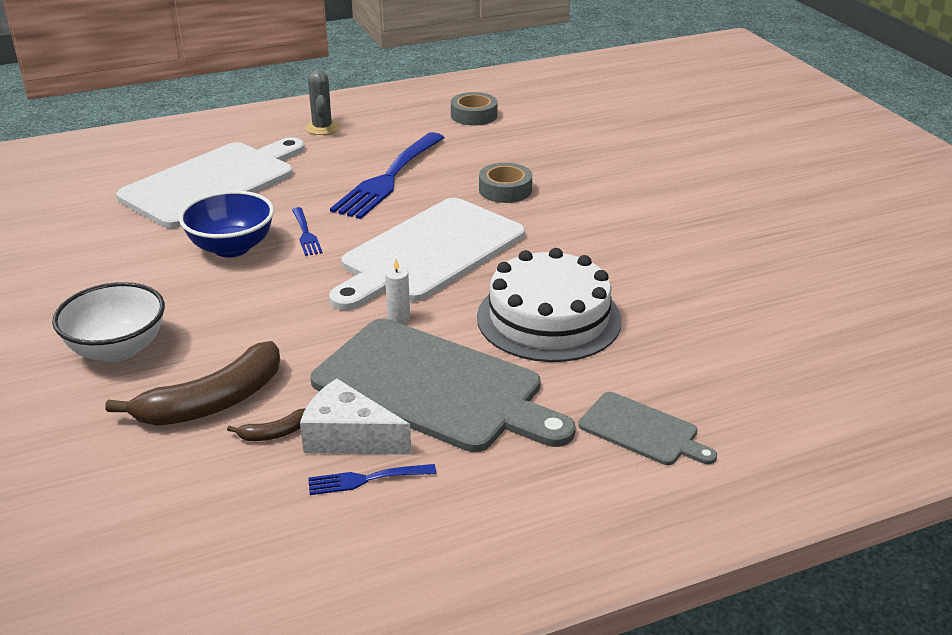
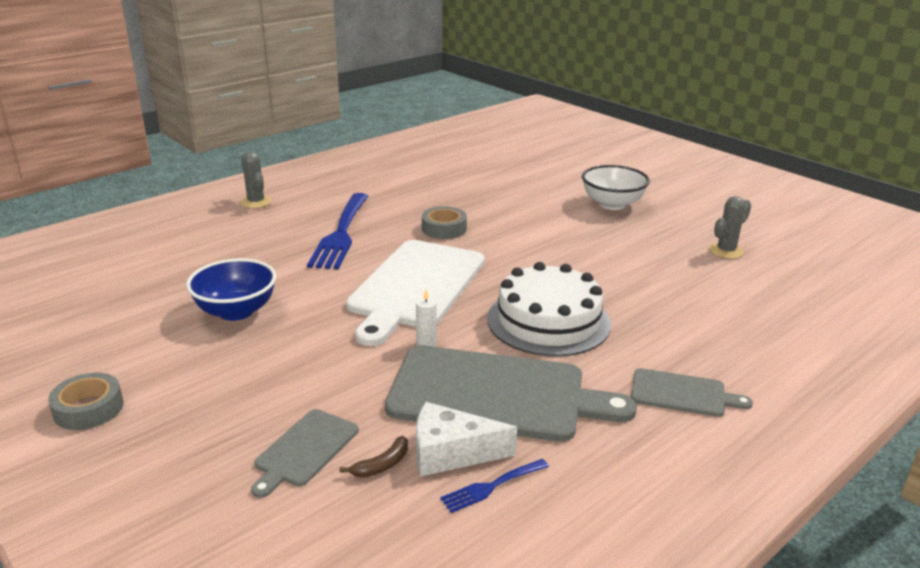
camera: 20 degrees left, 5 degrees down
(118, 349) = (179, 421): white bowl -> white bowl (612, 204)
(212, 402) = (305, 450): brown banana -> grey cutting board
(213, 182) = (183, 259): white cutting board -> none
(306, 233) = (297, 288): blue fork -> none
(474, 115) = (379, 176): grey tape -> grey tape (88, 408)
(833, 272) = (726, 251): none -> grey cactus

